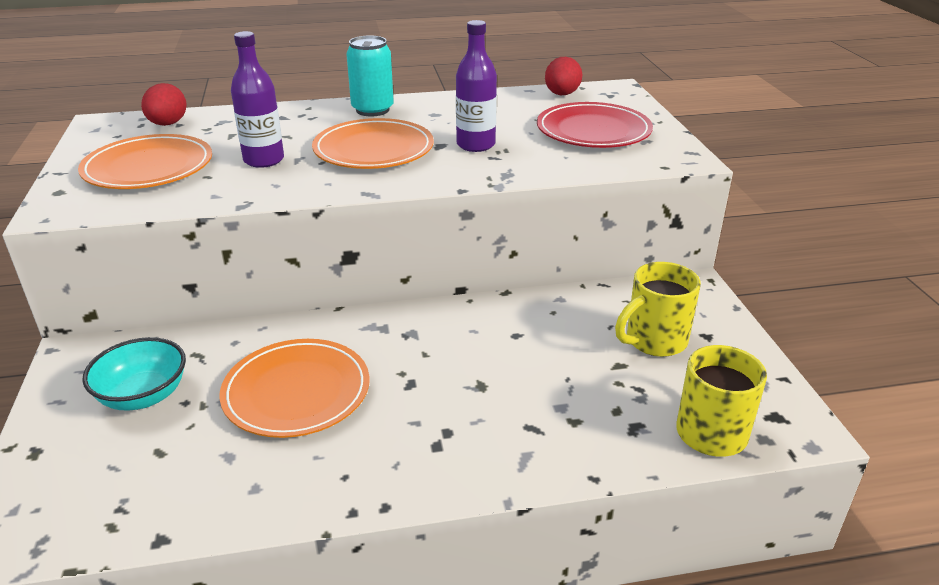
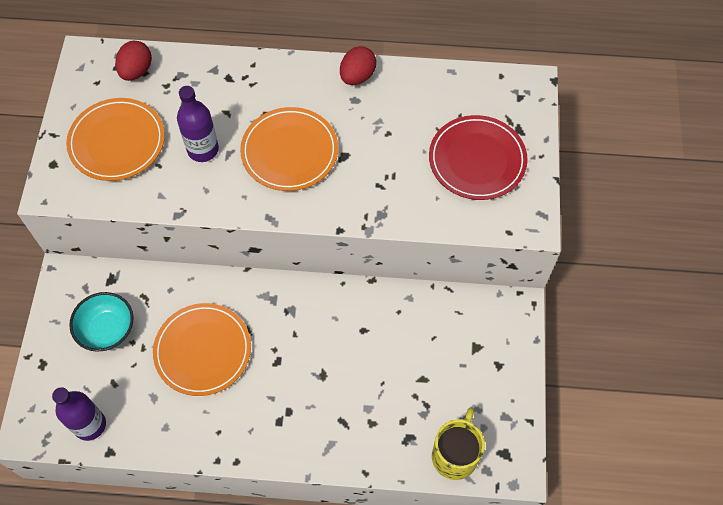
camera: 15 degrees right, 30 degrees up
(372, 110) = (305, 81): turquoise can -> none
(475, 145) = (372, 162): purple bottle -> purple bottle (90, 425)
(561, 94) = (477, 87): red egg -> red egg (357, 76)
(654, 341) = (458, 361): yellow mug -> none

